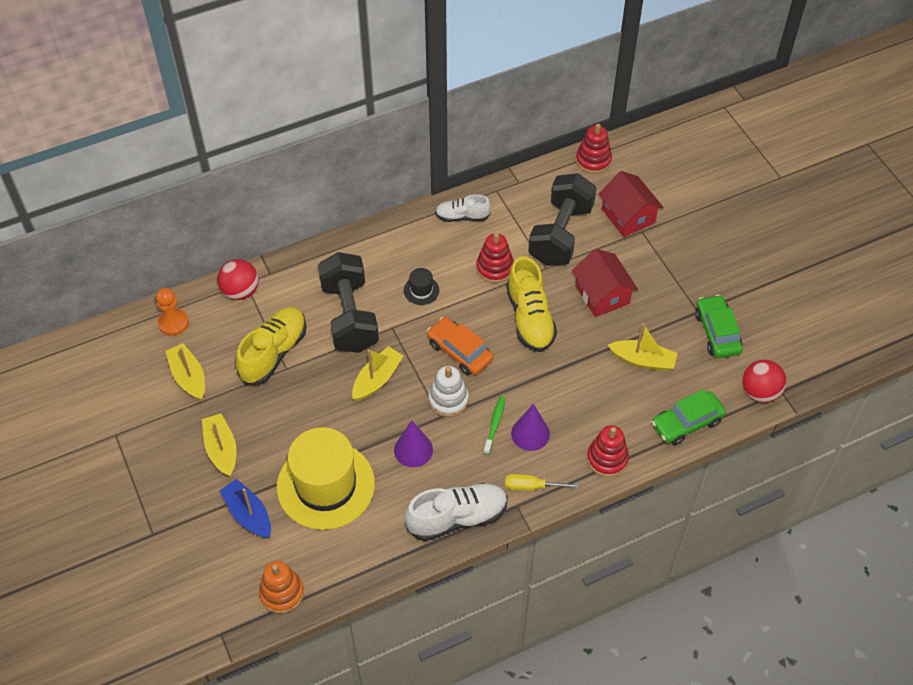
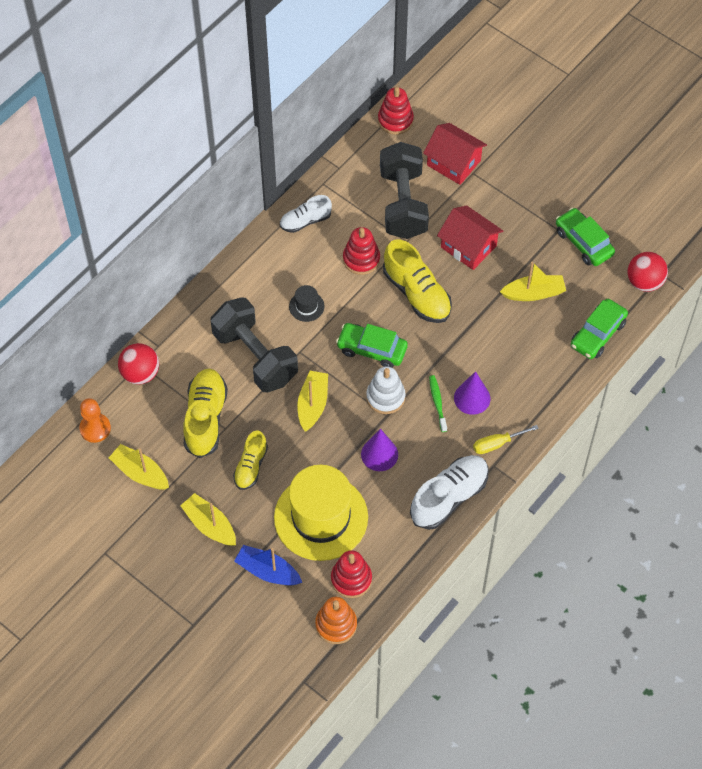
camera: 25 degrees left, 5 degrees up
(289, 412) = (251, 466): none -> yellow shoe
(459, 351) = (372, 349): orange car -> green car
(607, 459) = (547, 393): red stacking toy -> red stacking toy (351, 579)

